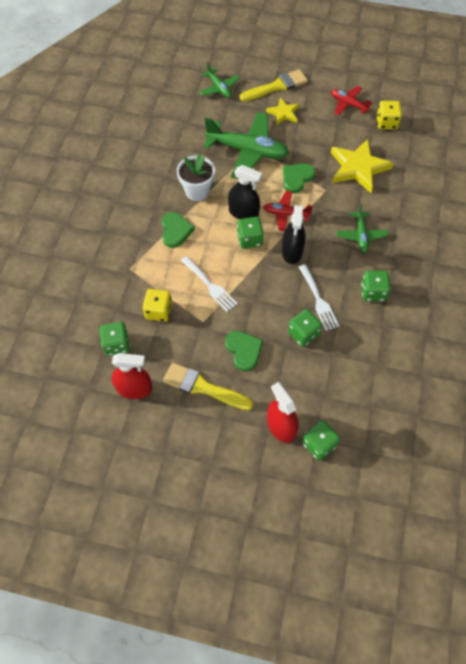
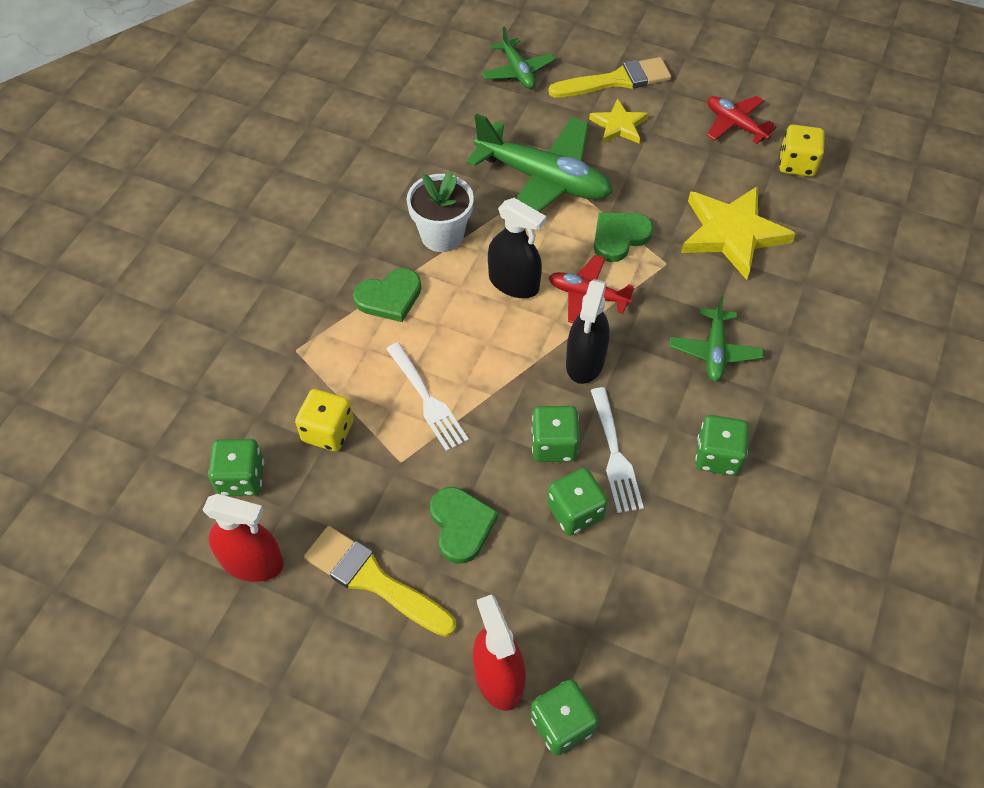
camera: 10 degrees right, 5 degrees down
(175, 231) = (389, 297): green heart -> green heart turned 60 degrees clockwise
(249, 239) = (514, 330): green dice -> green dice (554, 445)

